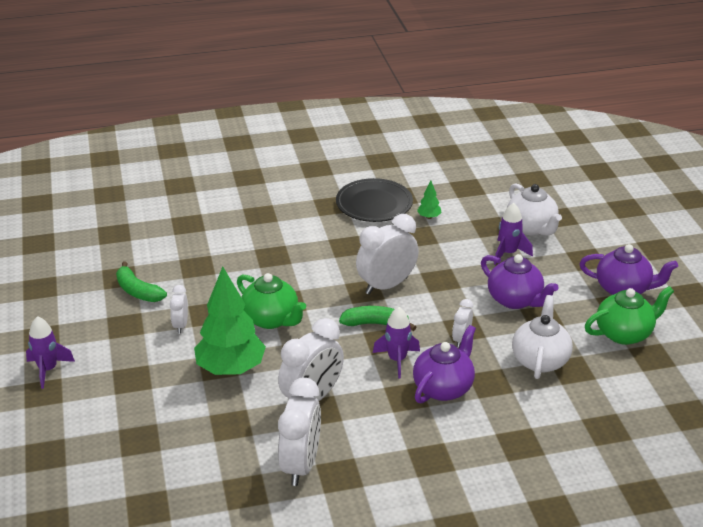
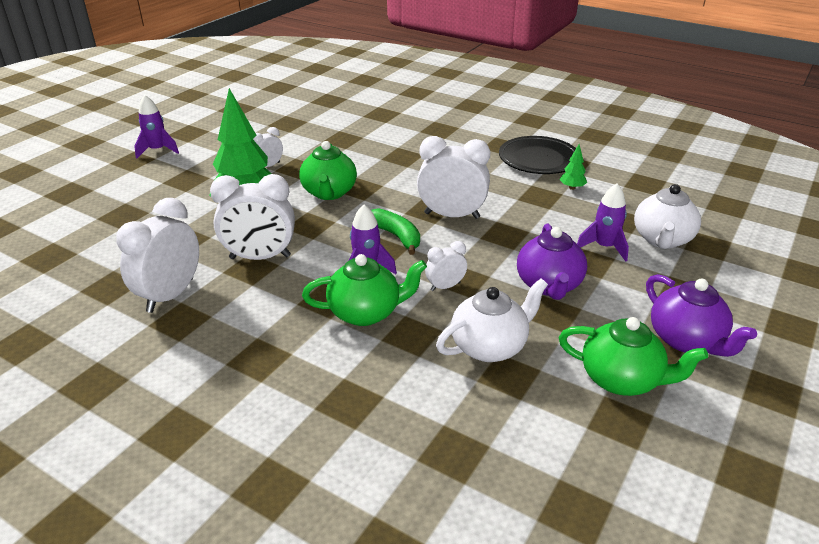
camera: 45 degrees right, 0 degrees up
(138, 291) = (282, 135): green banana -> none
(301, 465) = (170, 295): white clock -> white clock turned 150 degrees clockwise
(443, 388) = (365, 312): purple teapot -> green teapot

